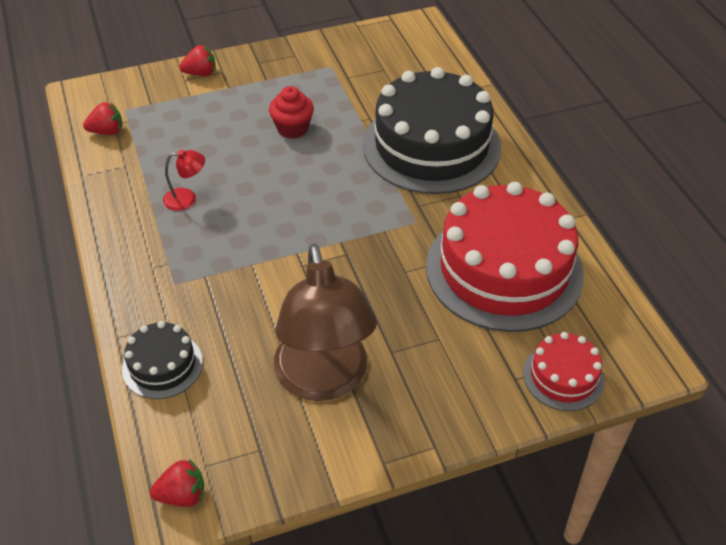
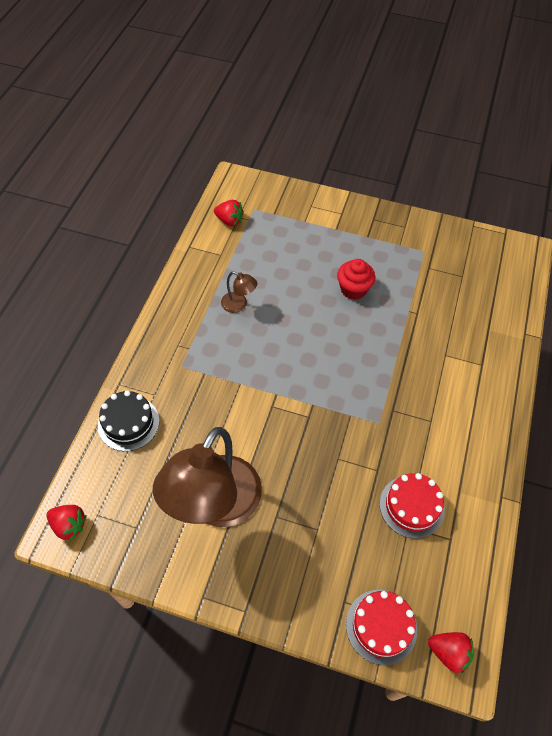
camera: 35 degrees right, 10 degrees up
(187, 199) = (239, 305): red lamp -> brown lamp
(201, 73) = (326, 207): red strawberry -> red strawberry (449, 652)
(431, 146) = (444, 365): black cake -> none
(504, 270) = (411, 506): red cake -> red cake, size x0.47

